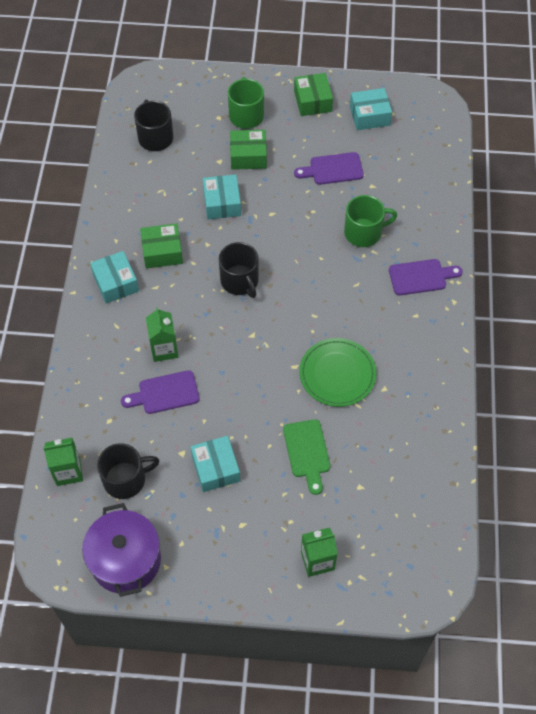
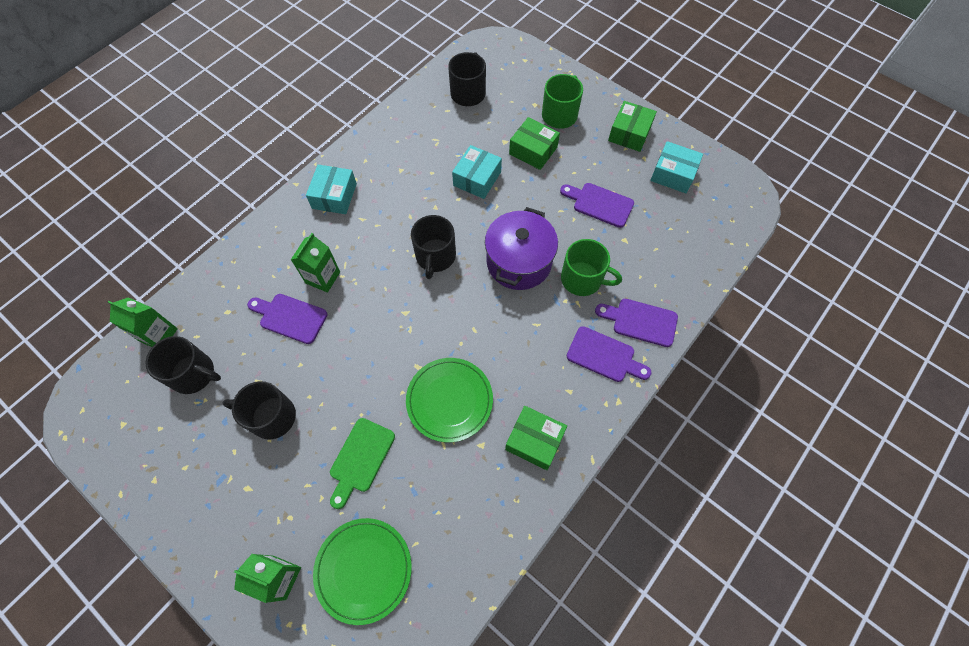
camera: 35 degrees right, 5 degrees up
(125, 560) = (130, 448): purple pot -> purple pot (519, 262)
(162, 252) = (393, 192): green box -> green box (534, 440)
(216, 468) = (271, 417): turquoise box -> black mug
(370, 517) = (363, 569): none -> green plate
(428, 238) = (641, 321): none -> purple cutting board

